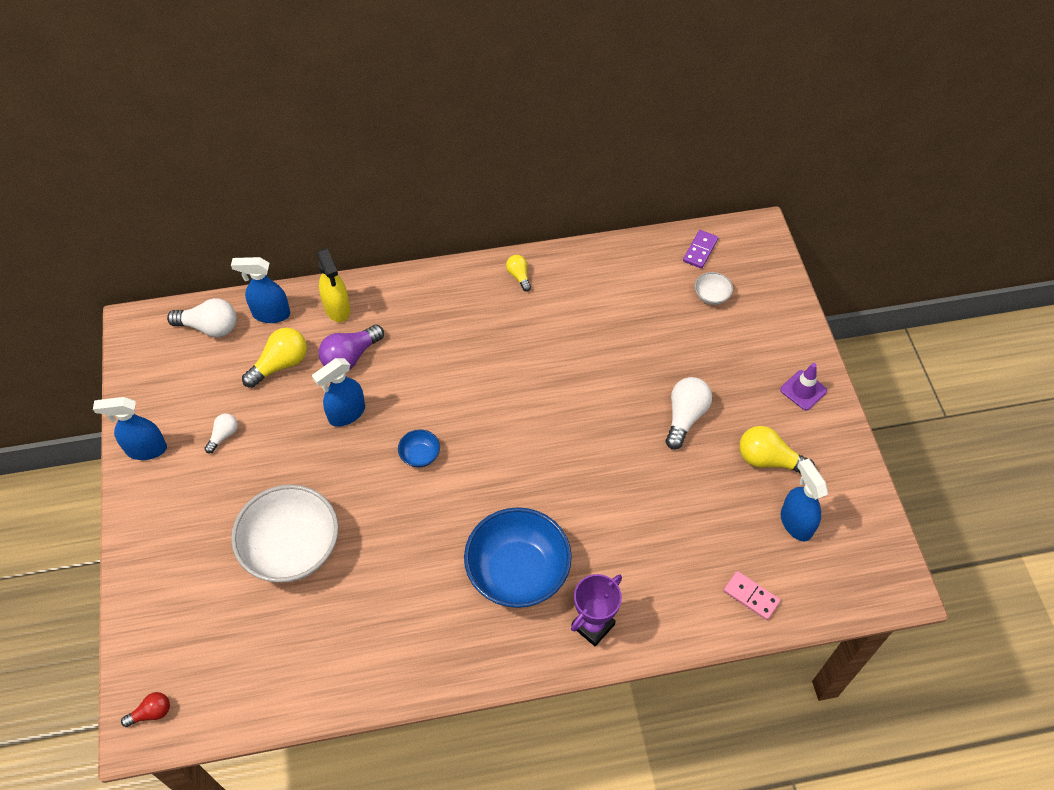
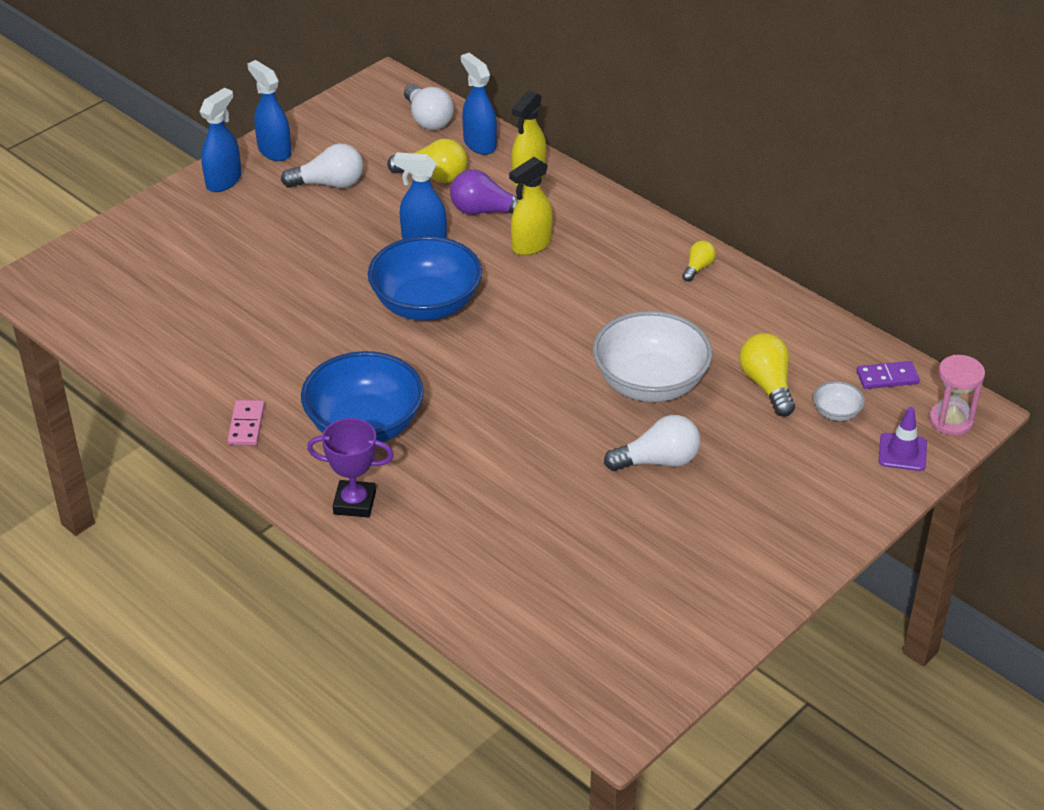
camera: 55 degrees right, 15 degrees down
(151, 713) = (45, 281): red light bulb -> none
(224, 435) = (329, 184): white light bulb -> white light bulb, size x1.76
(292, 548) = (258, 278): white bowl -> white bowl (650, 383)
(412, 353) = (531, 245): none -> yellow spray bottle
(420, 455) = (426, 304): blue bowl -> blue bowl, size x2.35
(751, 596) = (492, 605): pink domino -> pink domino (246, 425)
(760, 246) = (951, 421): none -> pink hourglass
(768, 460) = (672, 548): yellow light bulb -> yellow light bulb (767, 385)
(795, 523) = (615, 603): blue spray bottle -> blue spray bottle (224, 181)
(803, 390) = (793, 538): purple traffic cone -> purple traffic cone (902, 452)

